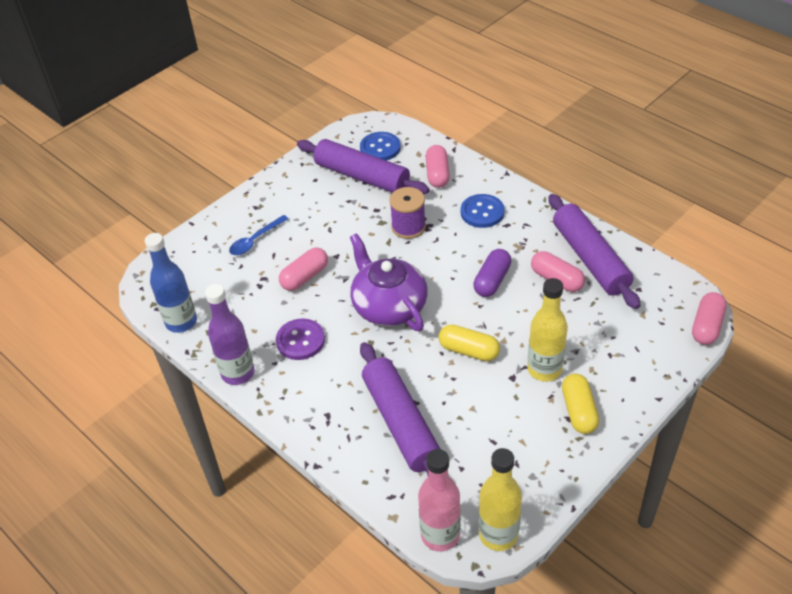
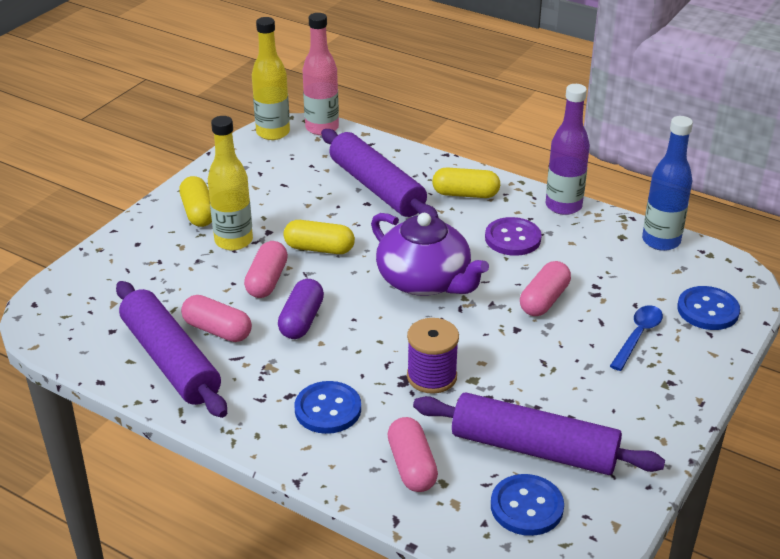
camera: 165 degrees right, 10 degrees down
(193, 255) = (707, 310): none -> blue button
(319, 401) = (465, 194): none -> yellow capsule
(706, 326) = (38, 298): pink capsule -> pink capsule (267, 281)

